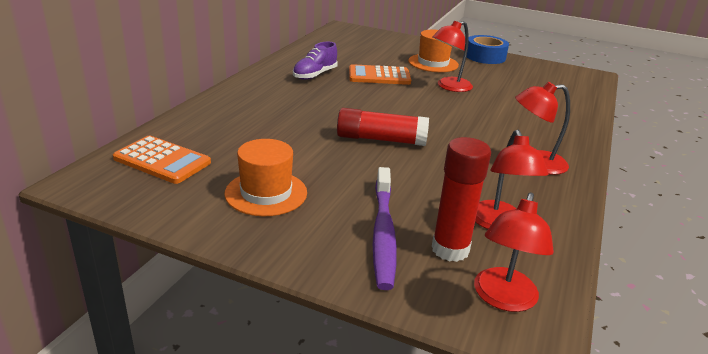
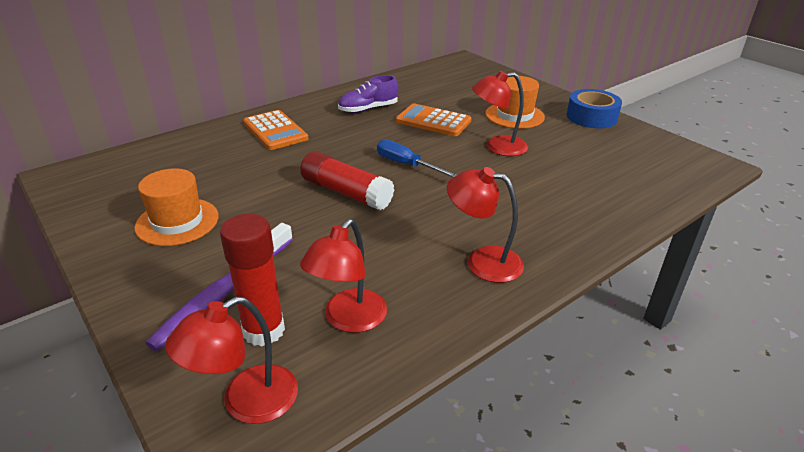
camera: 30 degrees right, 5 degrees up
(162, 160) = (137, 170): orange calculator -> orange calculator (275, 131)
(400, 111) = (407, 165): none -> blue screwdriver

